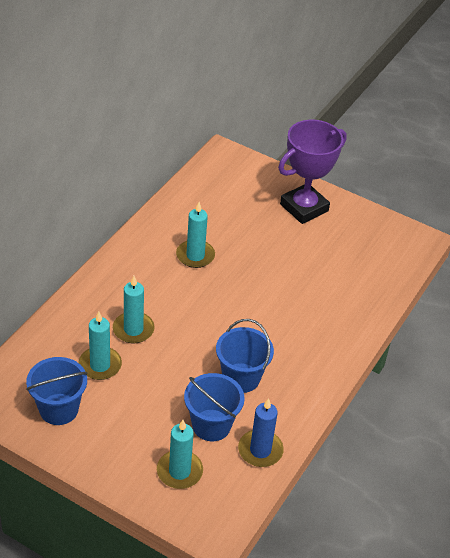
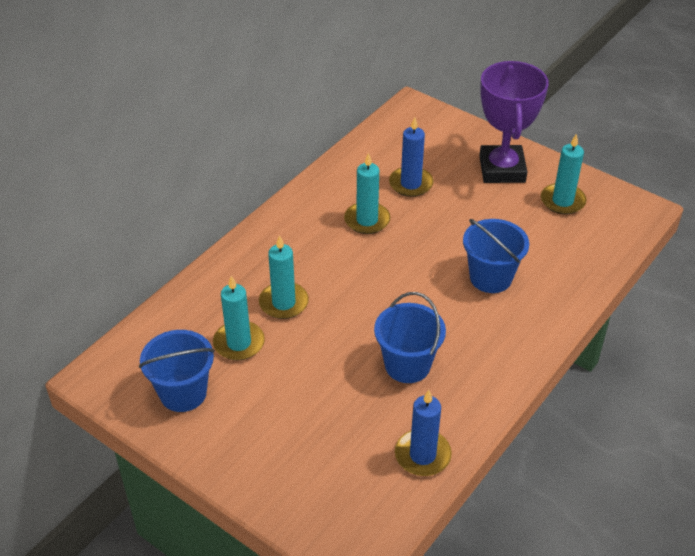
camera: 10 degrees right, 0 degrees up
(179, 471) = (319, 476): turquoise candle -> turquoise candle (562, 201)
(211, 425) = (365, 421): blue bucket -> blue bucket (490, 277)
(229, 222) = (411, 184): none -> blue candle
(304, 208) = (502, 169): purple trophy -> purple trophy turned 60 degrees counterclockwise

